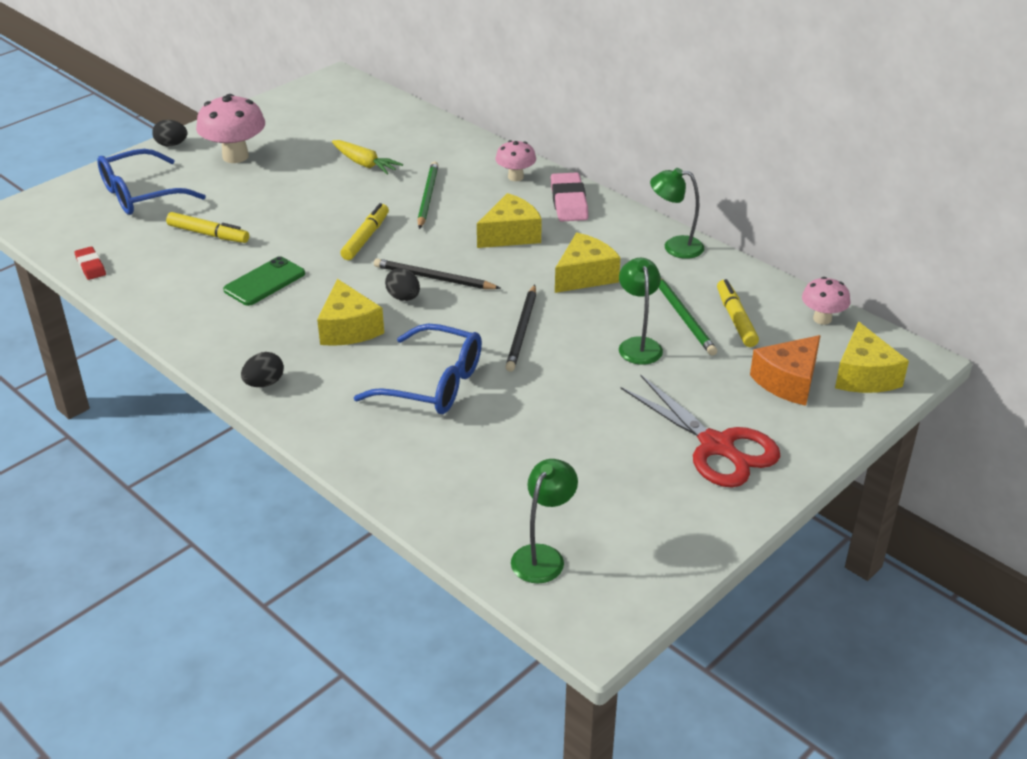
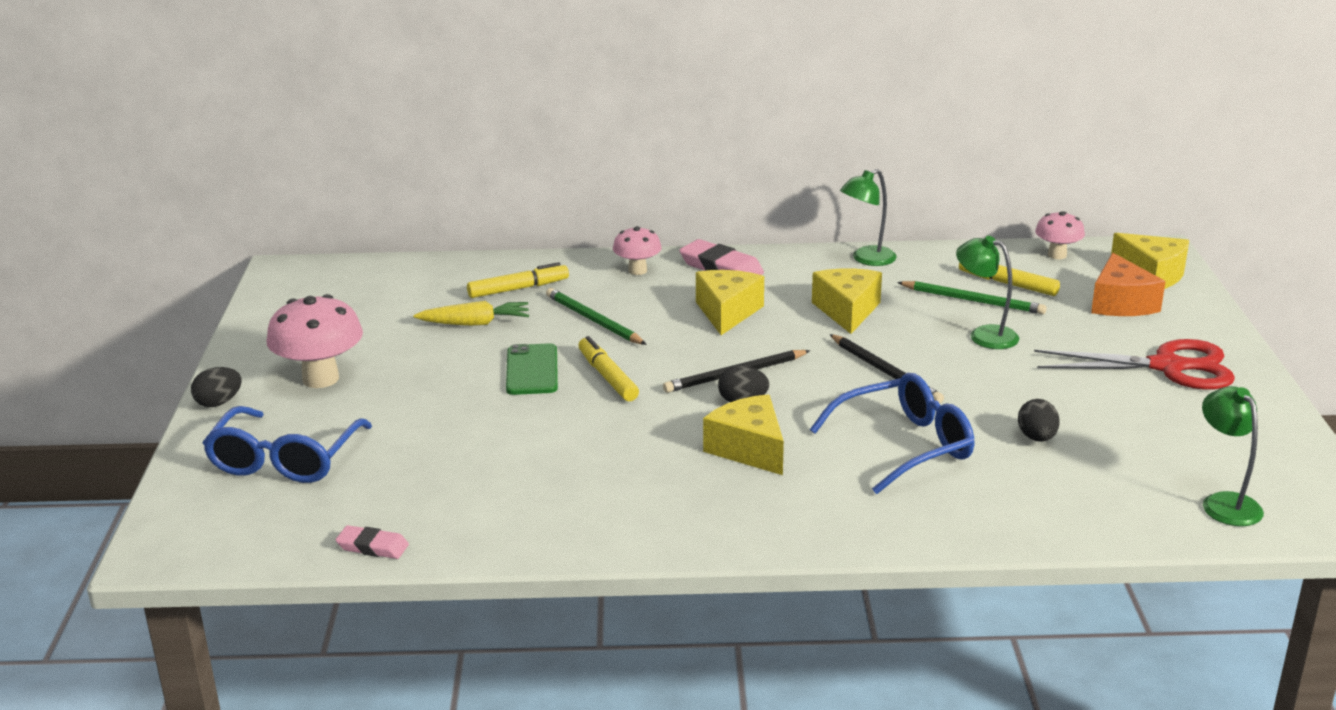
camera: 45 degrees left, 10 degrees down
(90, 266) = (372, 547): red eraser -> pink eraser
(208, 234) = (443, 453): yellow marker -> yellow marker (518, 289)
(264, 282) = (591, 458): green phone -> green phone (532, 370)
(264, 383) = (771, 531): black egg -> black egg (1037, 438)
(348, 328) = (749, 449): yellow cheese -> yellow cheese turned 150 degrees counterclockwise

